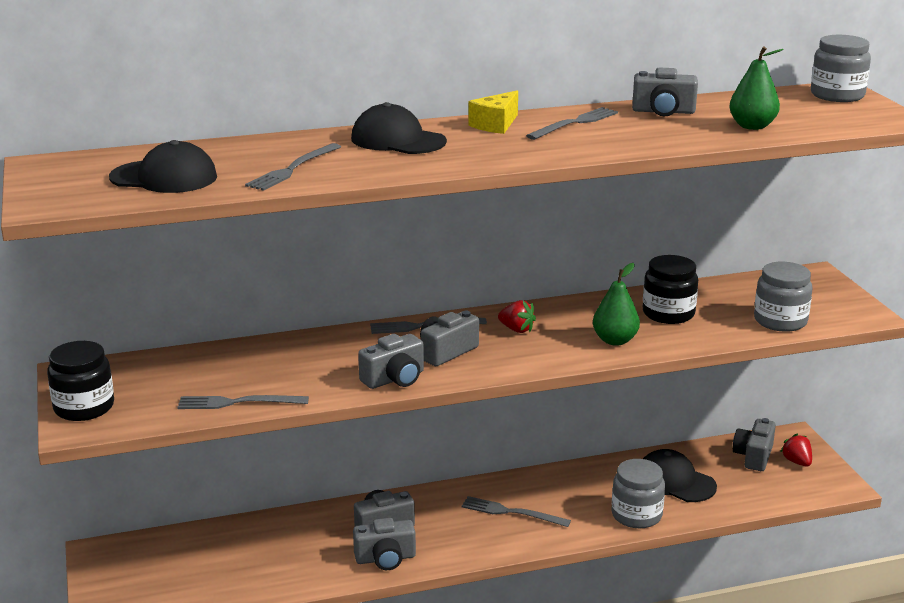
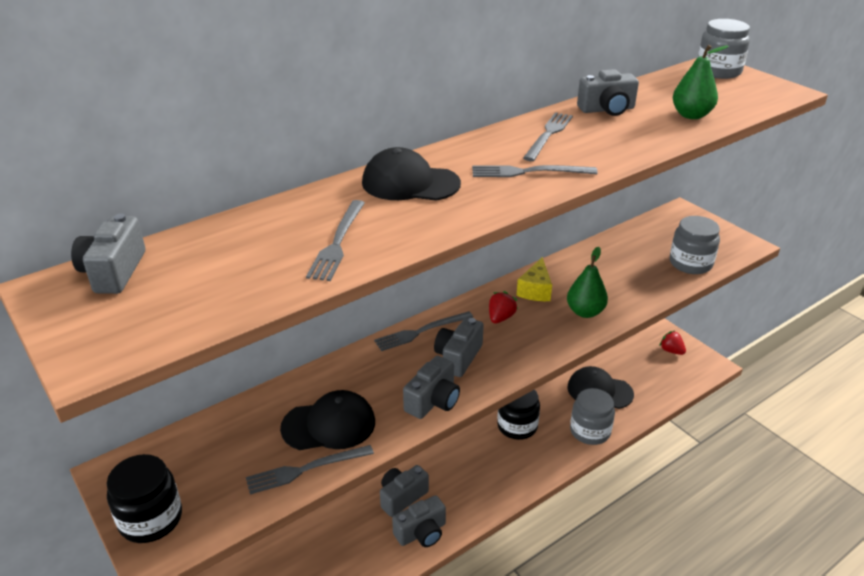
camera: 20 degrees left, 10 degrees up
(164, 177) = (208, 282): black cap -> black cap (329, 425)
(496, 125) = (482, 148): yellow cheese -> yellow cheese (535, 290)
(511, 512) = (497, 454): grey fork -> grey fork (528, 172)
(517, 329) = (500, 318): red strawberry -> red strawberry turned 75 degrees counterclockwise
(668, 313) = (606, 274): black jar -> black jar (517, 426)
(753, 456) = (640, 353): grey camera -> grey camera (114, 272)

